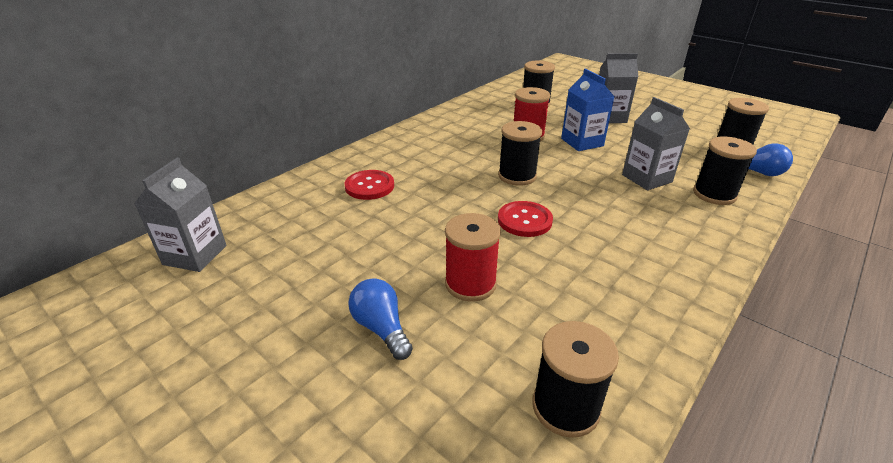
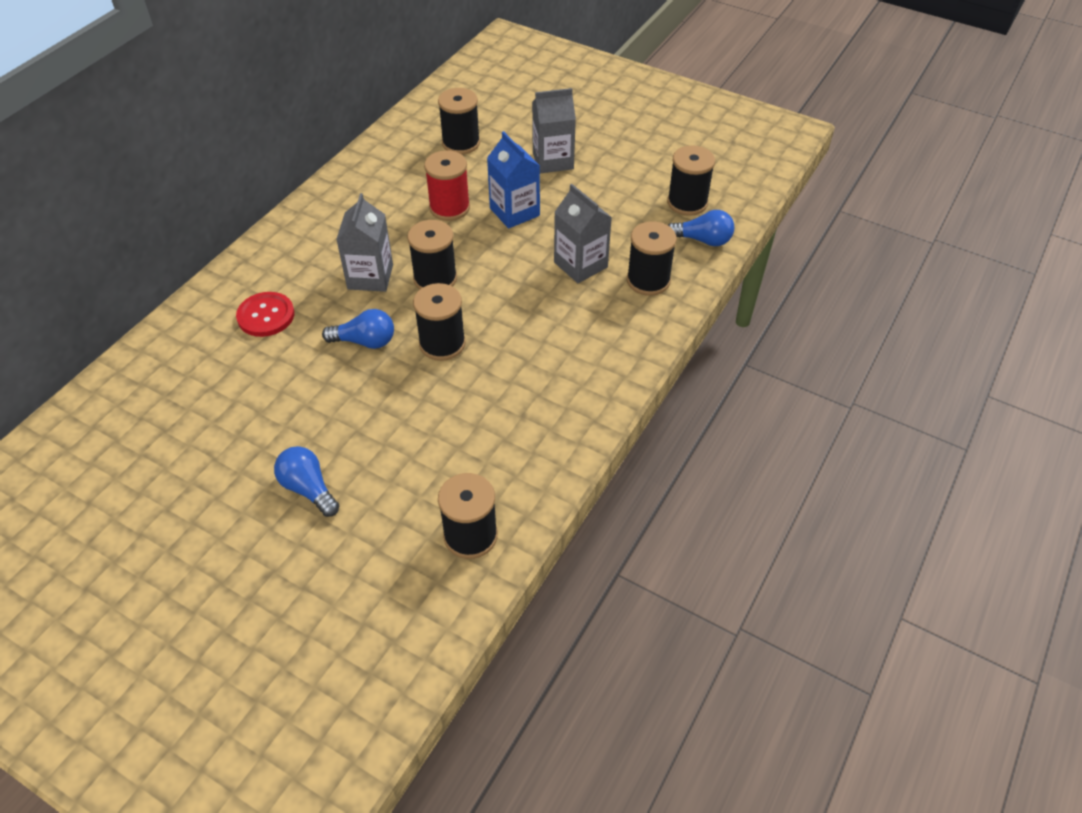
camera: 10 degrees left, 15 degrees up
(195, 255) = (98, 435): grey carton -> grey carton (370, 277)
(453, 212) = (365, 341): none -> blue light bulb
(470, 284) = (388, 430): red spool -> none
(524, 220) = (442, 344): red button -> black spool

